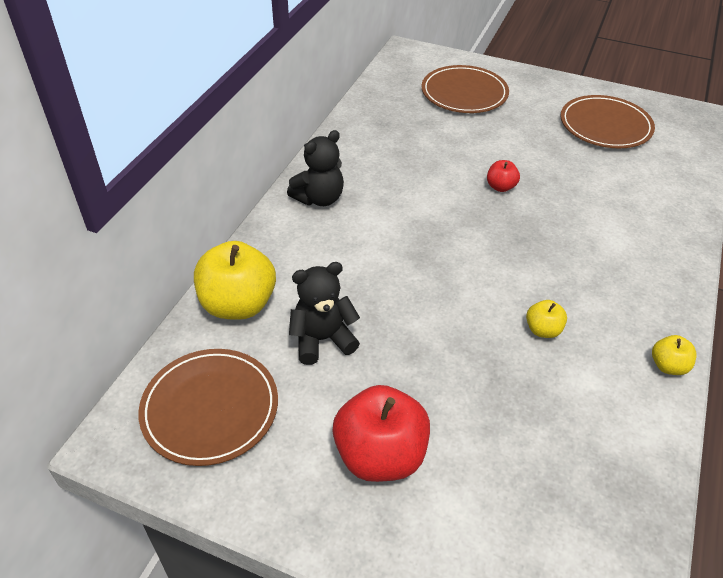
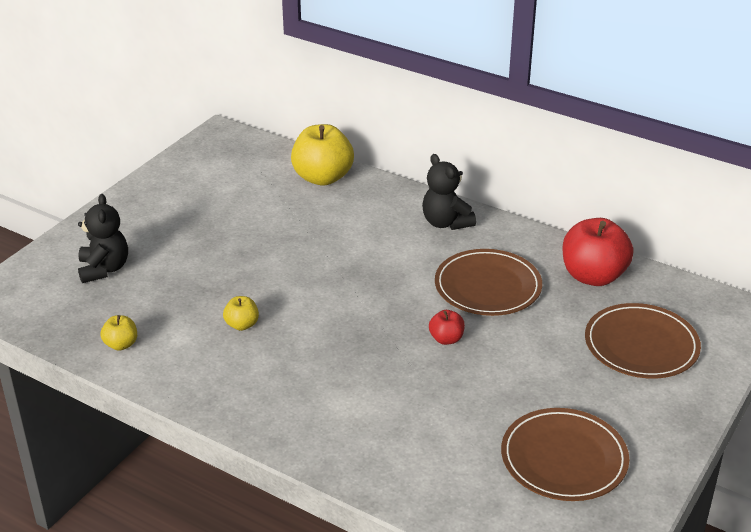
camera: 100 degrees right, 10 degrees down
(210, 408) = (230, 165): brown plate -> brown plate (487, 286)
(322, 339) = (273, 212): black teddy bear -> black teddy bear (104, 269)
(380, 455) = (162, 228): red apple -> red apple (593, 276)
(668, 366) = (174, 389): yellow apple -> yellow apple (121, 344)

